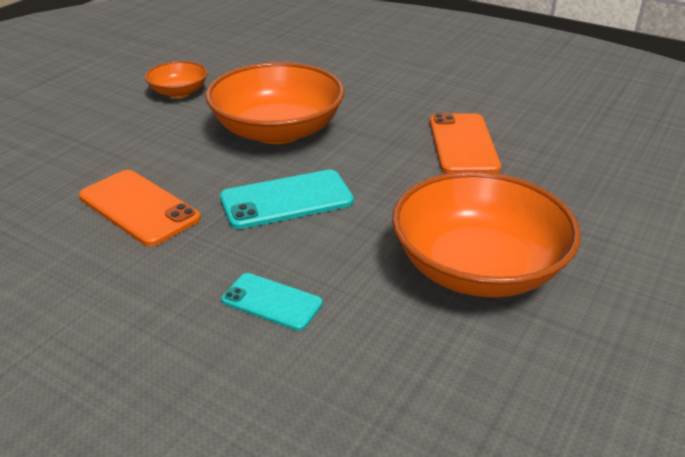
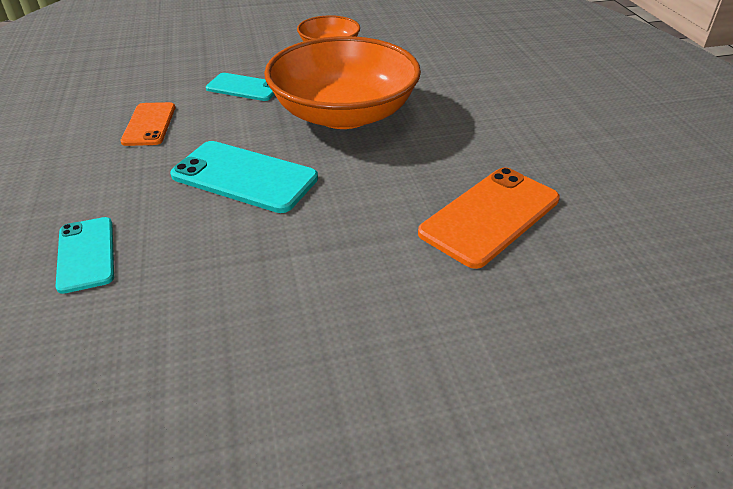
camera: 45 degrees right, 5 degrees up
(139, 207) = (149, 124): orange phone -> orange phone, size x0.63
(166, 148) = (244, 87): none -> turquoise phone
(478, 267) = (273, 350): orange bowl -> none

